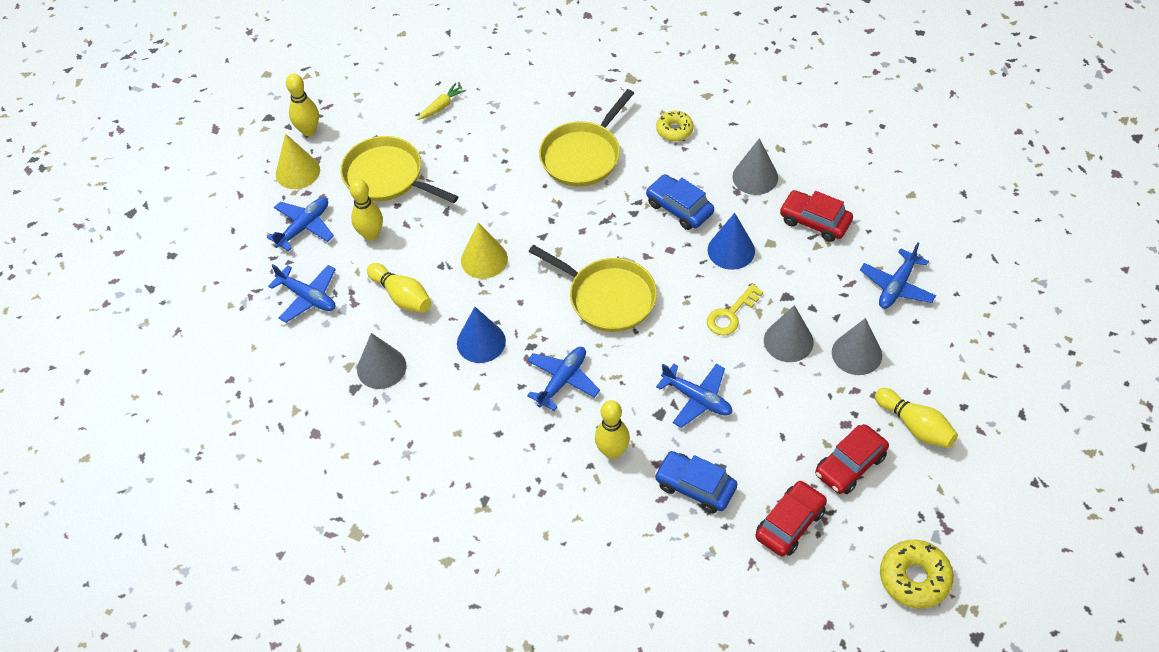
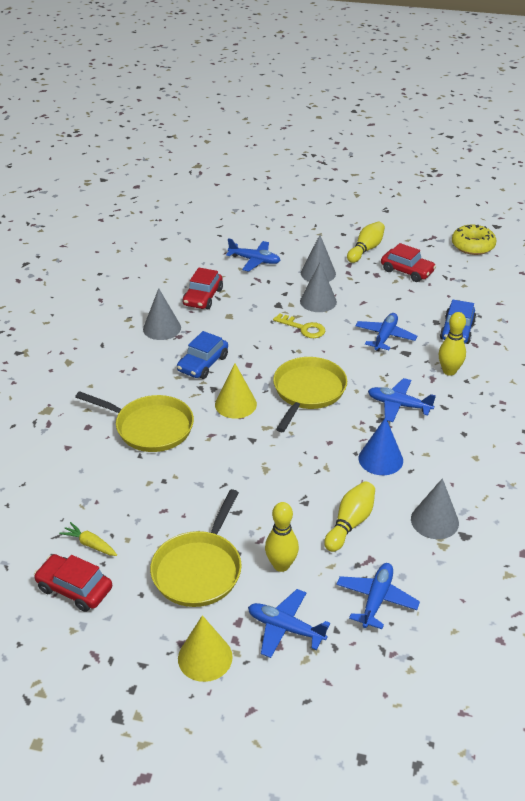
camera: 105 degrees left, 15 degrees down
(309, 131) = (137, 664): yellow bowling pin -> none
(484, 259) = (289, 473): yellow cone -> yellow cone (235, 404)
(674, 130) = (113, 376): yellow donut -> none
(731, 250) = (241, 333): blue cone -> none
(790, 523) = (462, 290): red car -> red car (74, 589)

